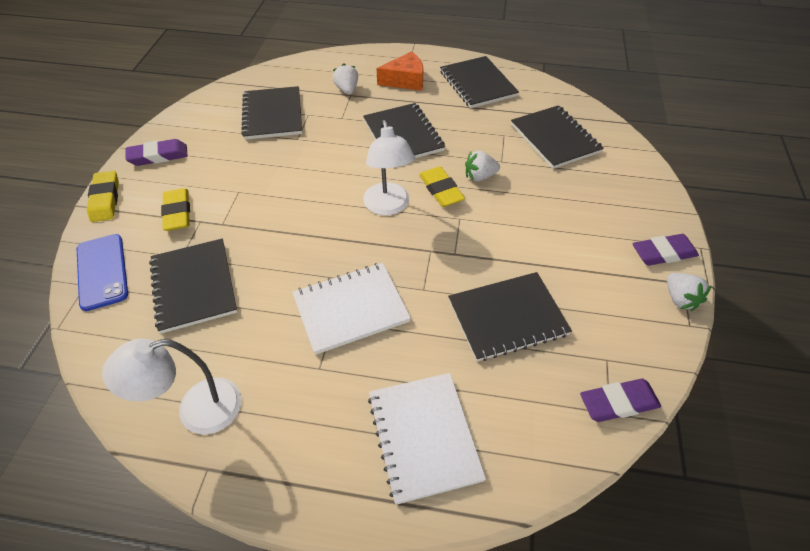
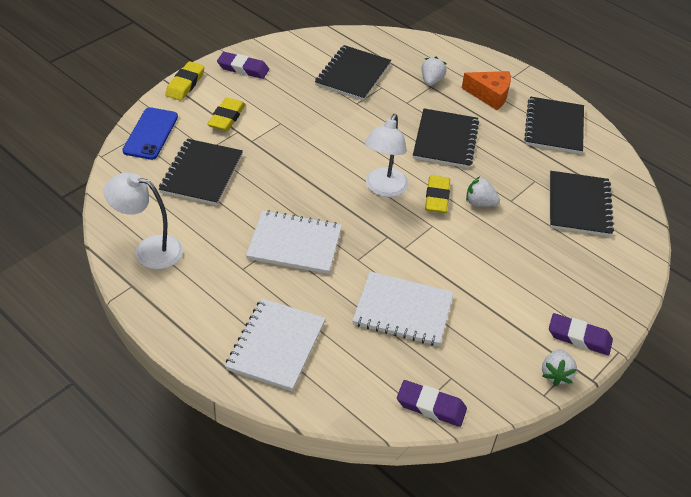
camera: 30 degrees right, 5 degrees down
(507, 317) = (403, 310): black notebook -> white notebook

